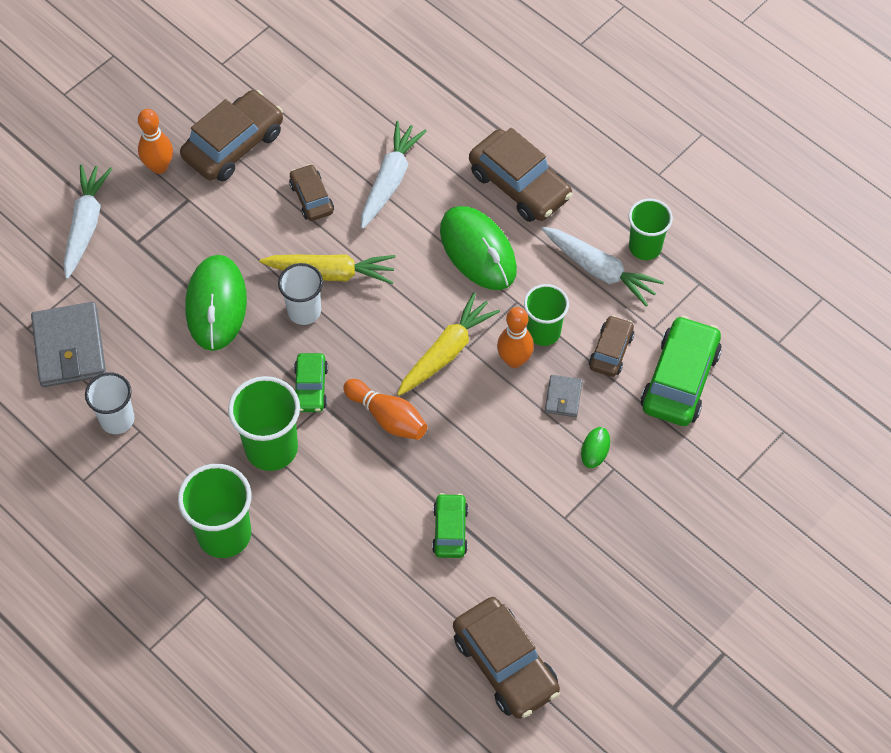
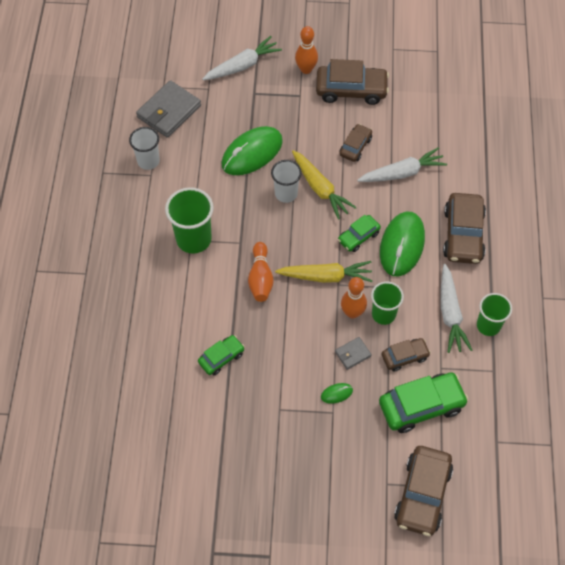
camera: 50 degrees right, 0 degrees up
(224, 534) = (127, 255): green cup -> none
(311, 387) = (245, 230): green car -> green car (358, 237)
(505, 664) = (166, 444): brown car -> brown car (422, 494)

